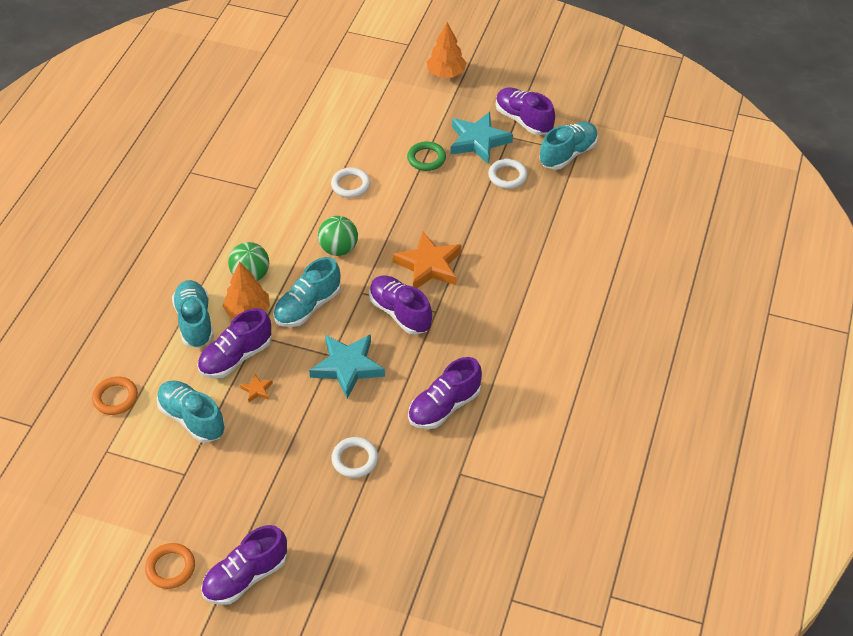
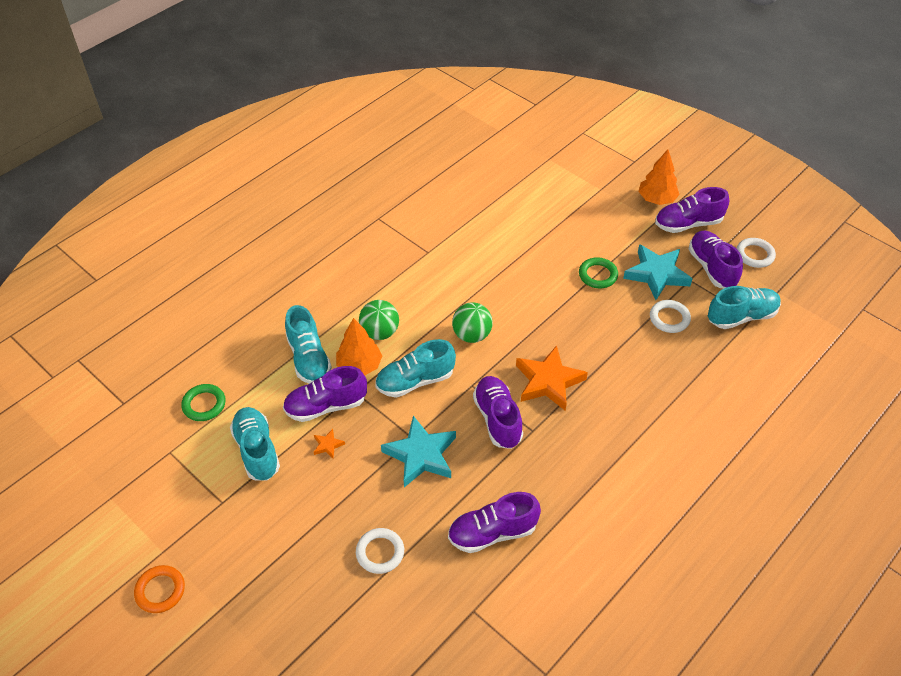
camera: 25 degrees right, 0 degrees up
(115, 398) = (204, 404): orange ring -> green ring
(195, 322) = (309, 358): turquoise shoe -> turquoise shoe turned 150 degrees clockwise
(246, 577) = (219, 630): purple shoe -> purple shoe (688, 224)
(350, 185) = (514, 277): white ring -> white ring (754, 255)

